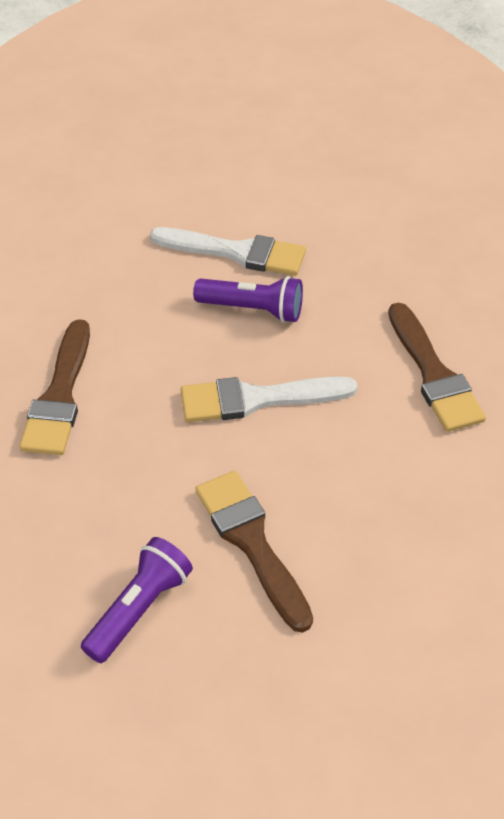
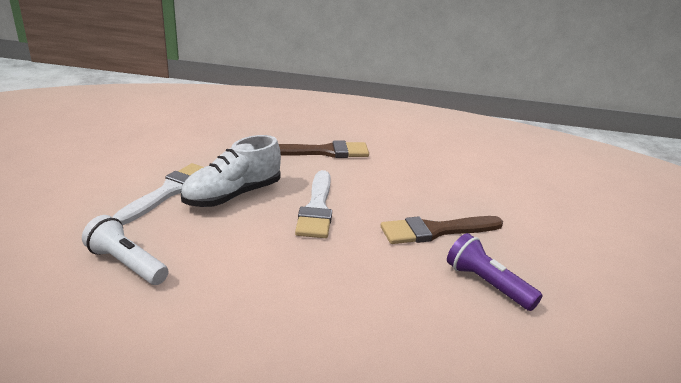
camera: 80 degrees left, 20 degrees down
(60, 396) = (270, 297): brown brush -> none
(84, 271) = (126, 264): none -> white flashlight
(253, 309) = (232, 195): purple flashlight -> white shoe

